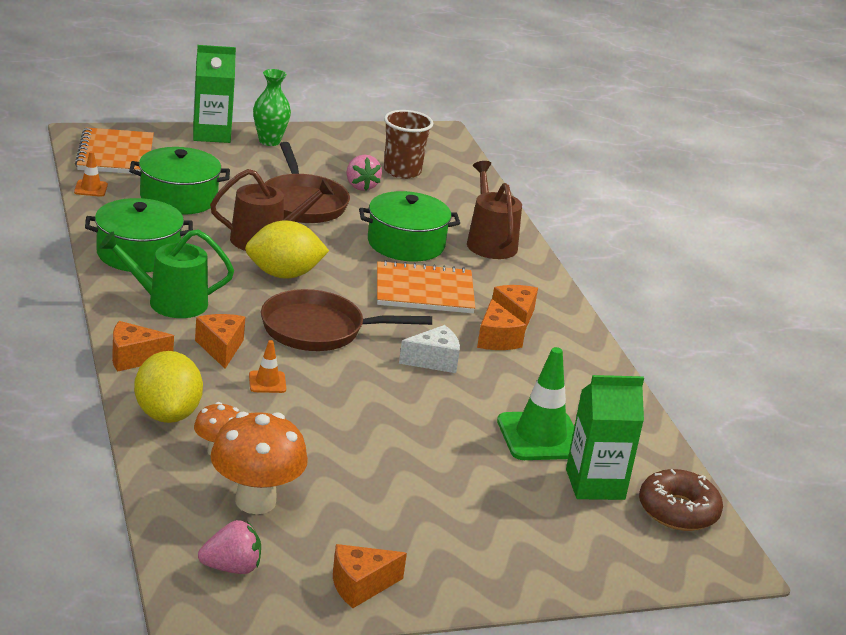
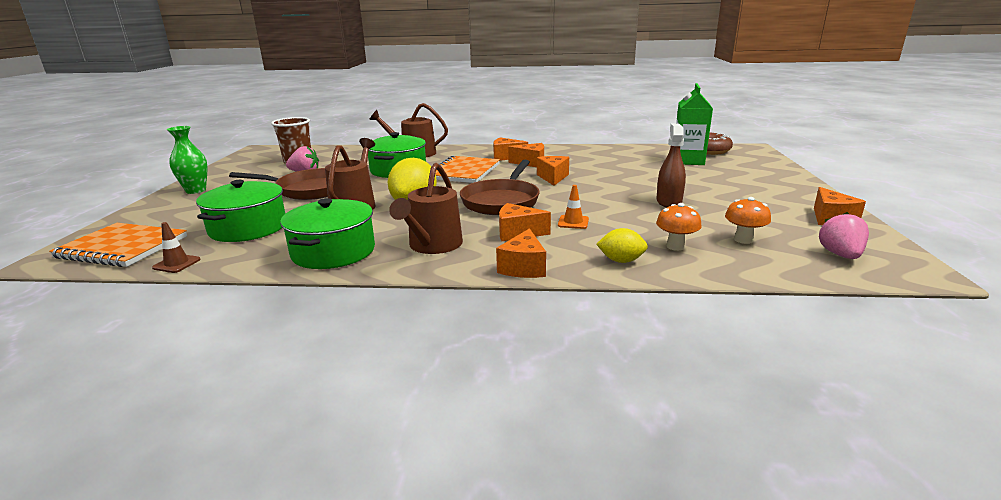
camera: 65 degrees left, 5 degrees down
(91, 188) = (176, 264): orange traffic cone -> brown traffic cone
(167, 414) = (621, 261): yellow lemon -> yellow lemon, size x0.56
(170, 302) = (433, 245): green watering can -> brown watering can
(211, 134) = (150, 207): green carton -> none
(255, 501) = (743, 240): orange mushroom -> orange mushroom, size x0.56
(372, 454) = (668, 202): none -> brown spray bottle
(434, 361) = (553, 177): white cheese -> orange cheese
(540, 437) = (641, 165): green traffic cone -> none

